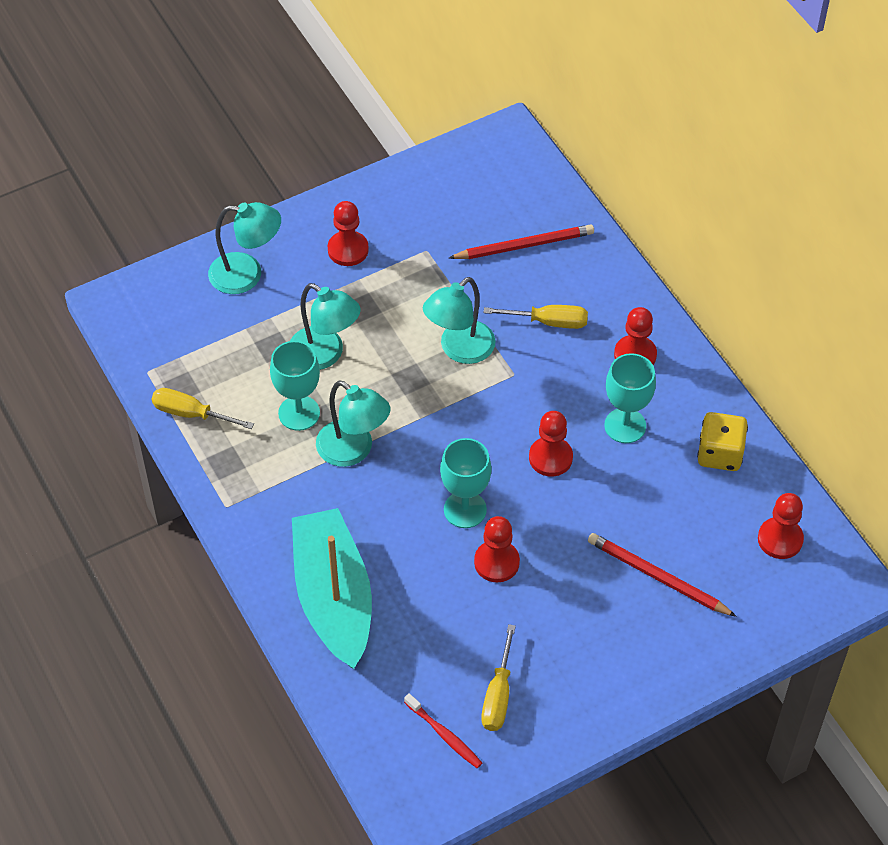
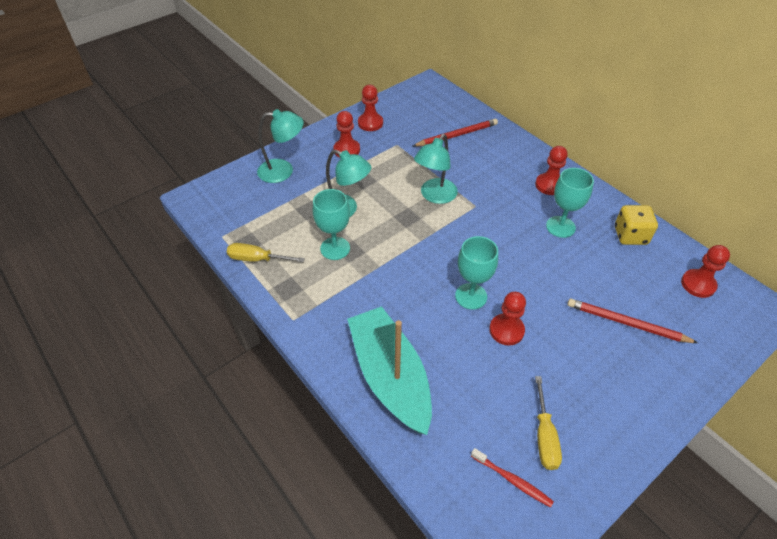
camera: 10 degrees left, 5 degrees down
(353, 451) = (379, 268): turquoise lamp -> none
(548, 322) = (486, 173): yellow screwdriver -> none
(550, 458) = (518, 253): red pawn -> red pawn (370, 123)

